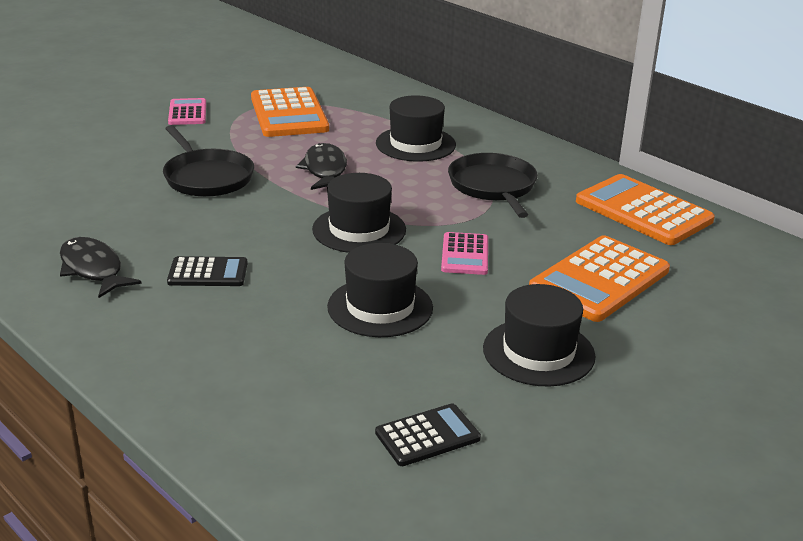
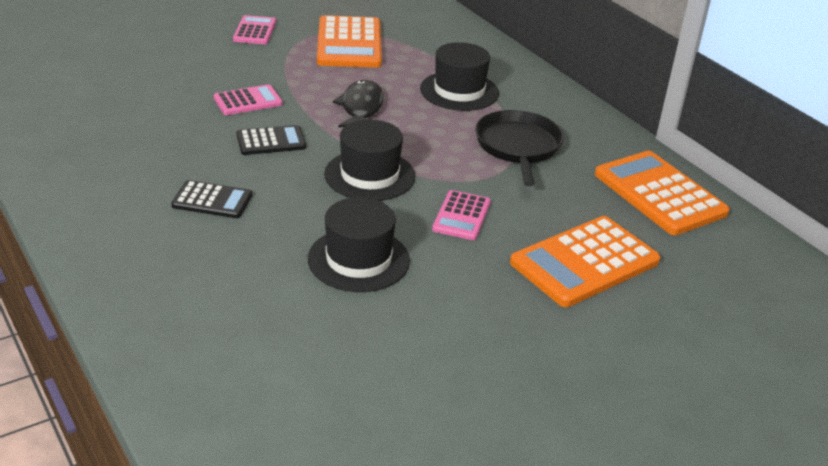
camera: 10 degrees right, 5 degrees up
(93, 269) = (111, 182): black fish -> none
(207, 177) = (248, 101): black pan -> pink calculator
(427, 436) = (352, 400): black calculator -> black calculator (271, 141)
(538, 352) = (493, 330): black hat -> none

